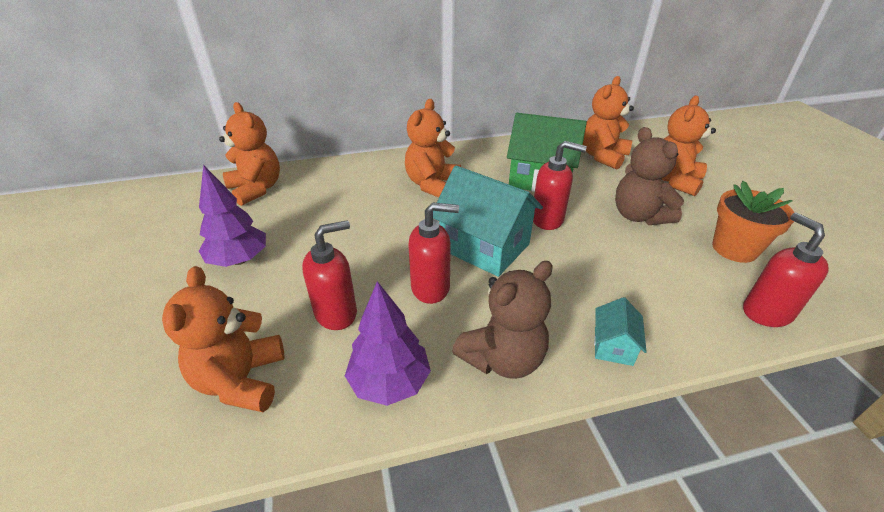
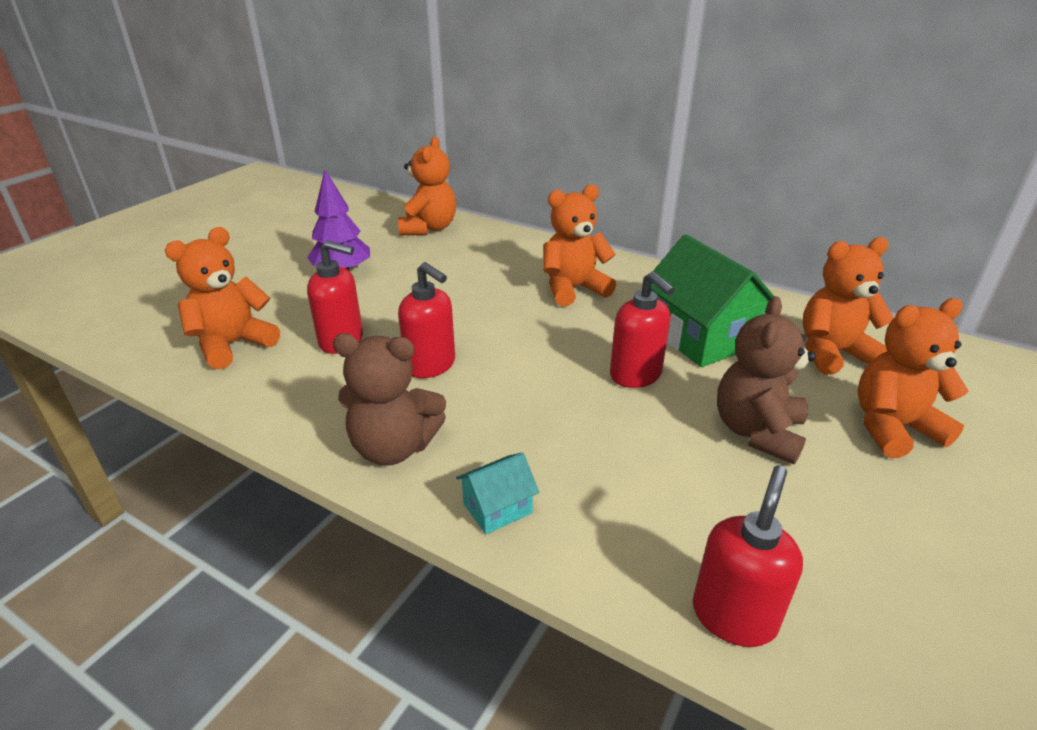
camera: 45 degrees right, 5 degrees down
(390, 382) = (300, 405): purple tree -> none
(484, 246) = (529, 362): turquoise house -> none
(734, 249) = (830, 539): orange flower pot -> none

